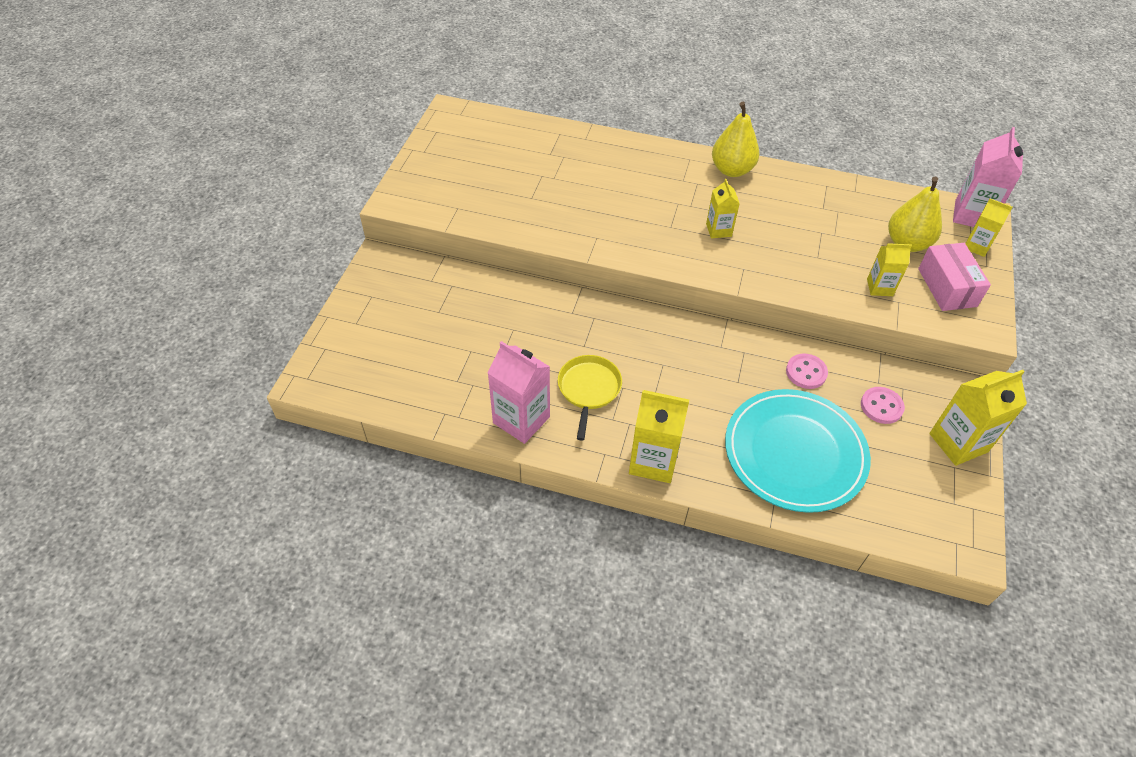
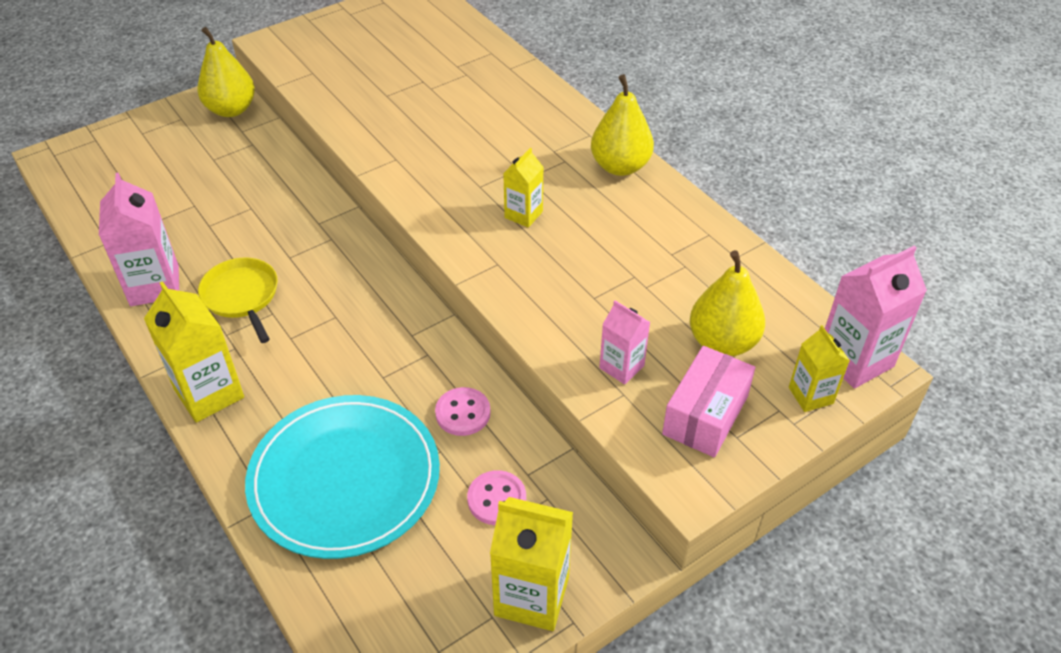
camera: 40 degrees right, 5 degrees down
(401, 269) = (231, 109): none -> yellow pear
(589, 389) = (242, 296): yellow pan -> yellow pan turned 75 degrees counterclockwise
(879, 287) = (621, 367): yellow carton -> pink carton

